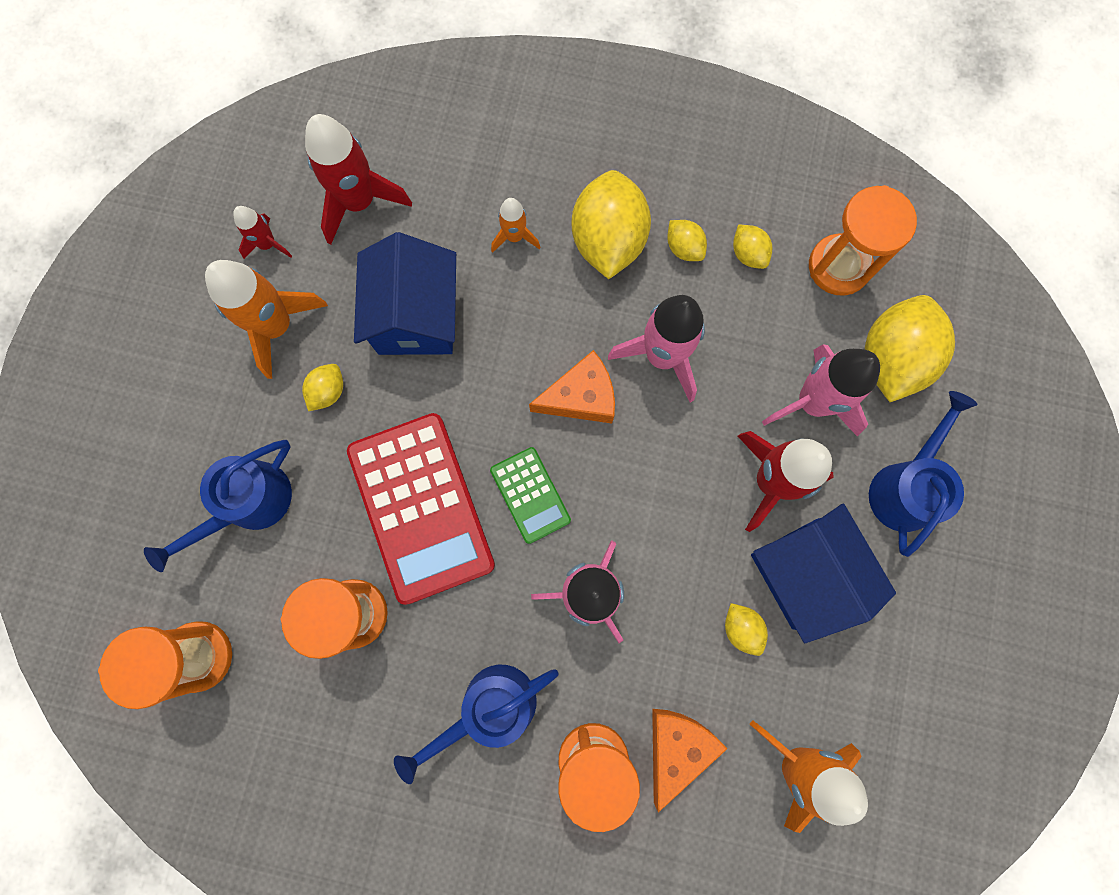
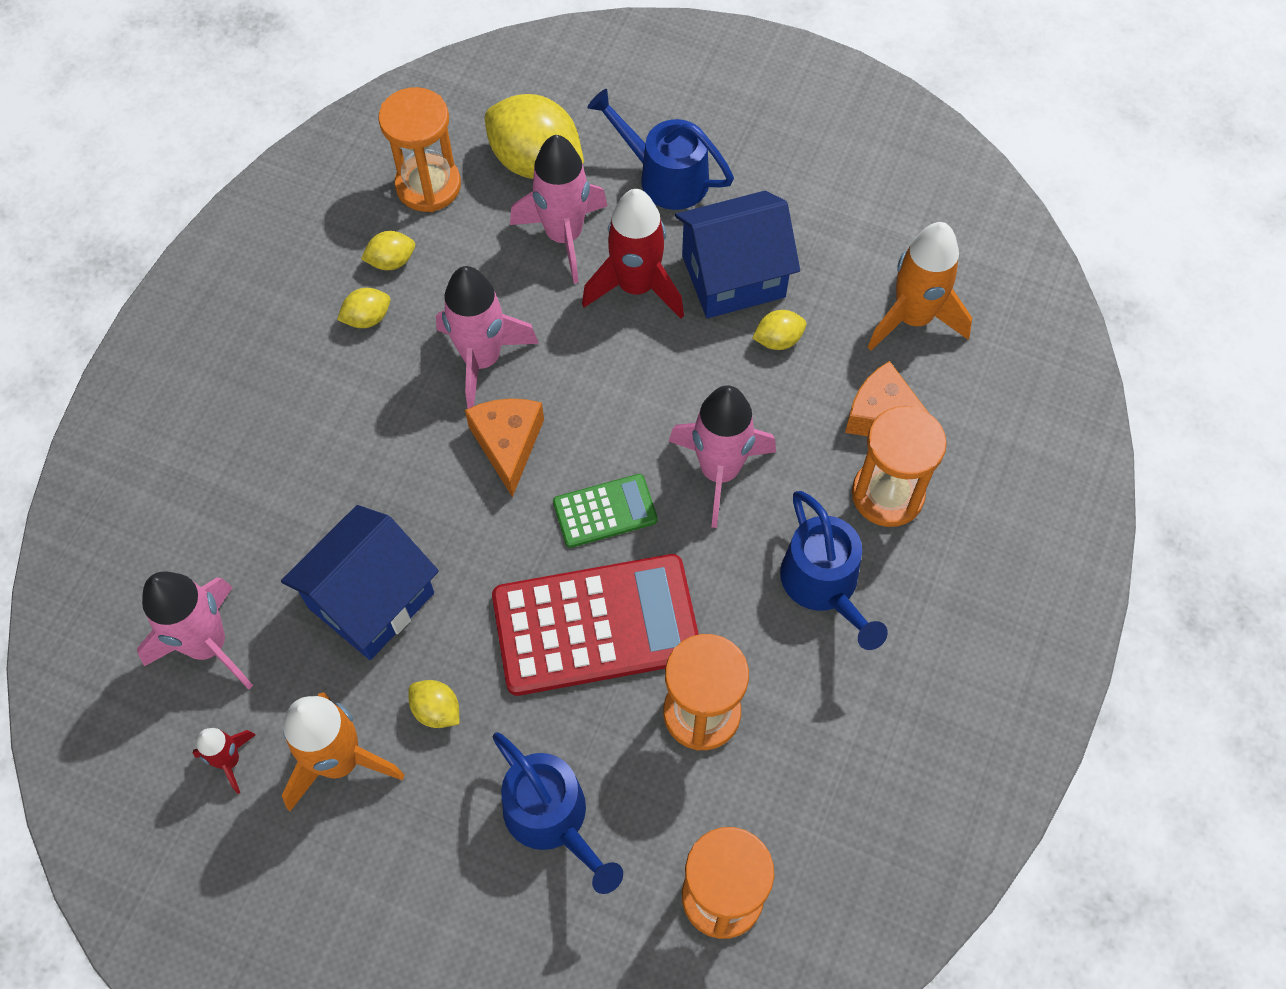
camera: 80 degrees left, 15 degrees down
(359, 202) = (208, 645): red rocket -> pink rocket
(416, 317) = (371, 600): blue house -> blue house turned 60 degrees counterclockwise
(514, 237) = (304, 481): orange rocket -> none
(608, 240) = (337, 388): yellow lemon -> none

